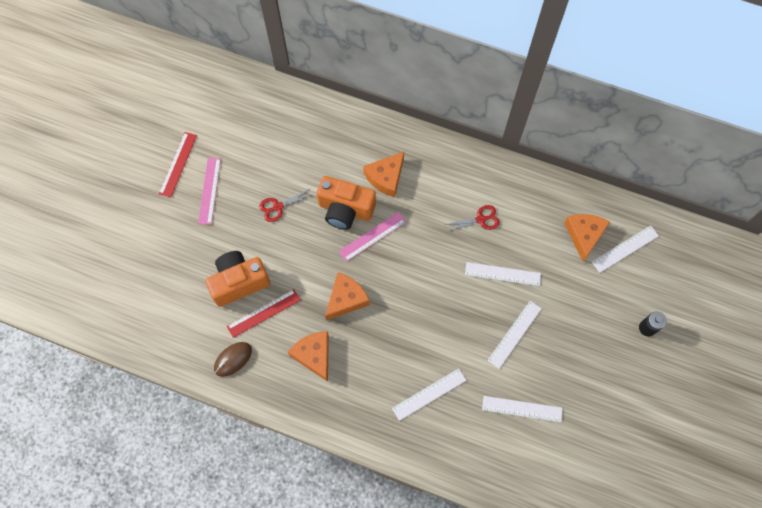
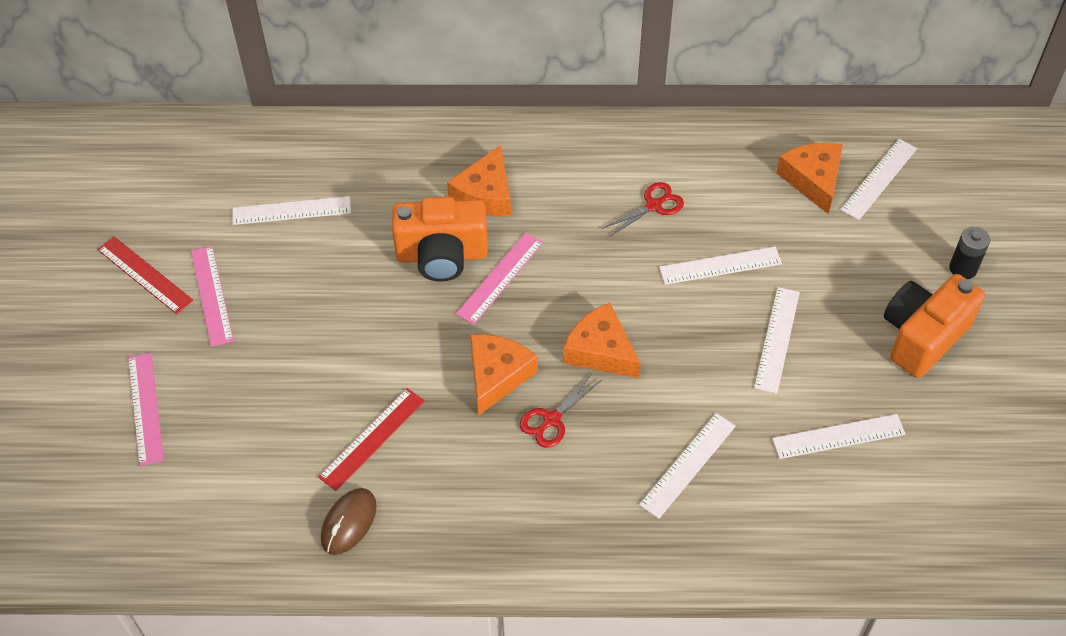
camera: 20 degrees left, 15 degrees down
(151, 249) = (146, 408): none -> pink ruler
(178, 164) = (145, 274): red ruler -> red ruler turned 45 degrees counterclockwise
(239, 282) = (313, 408): orange camera -> orange camera (922, 336)
(272, 150) = (291, 210): none -> white ruler
(278, 207) = (333, 284): red scissors -> red scissors (551, 420)
(314, 355) = (480, 472): orange cheese -> orange cheese (600, 351)

